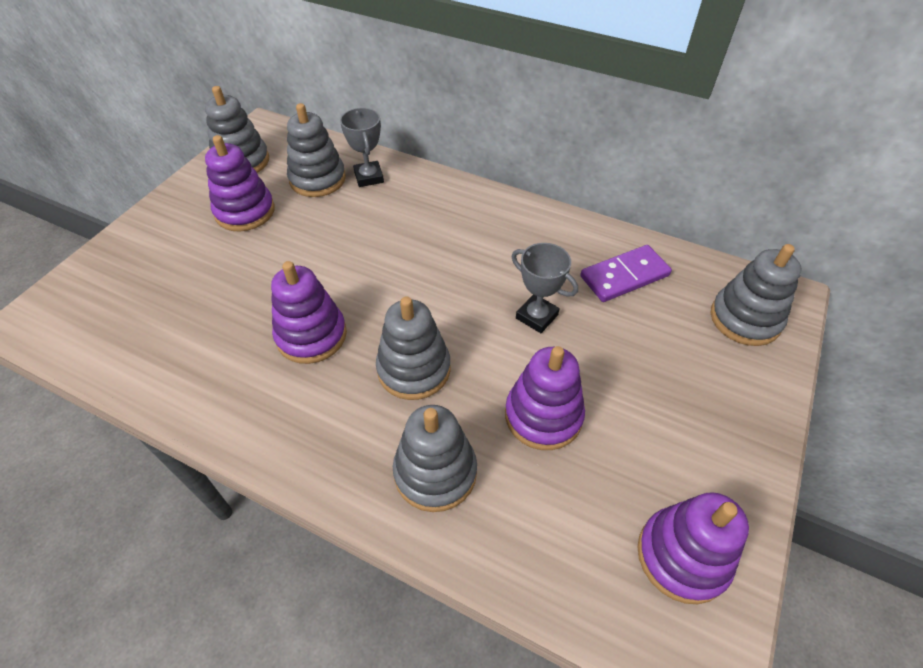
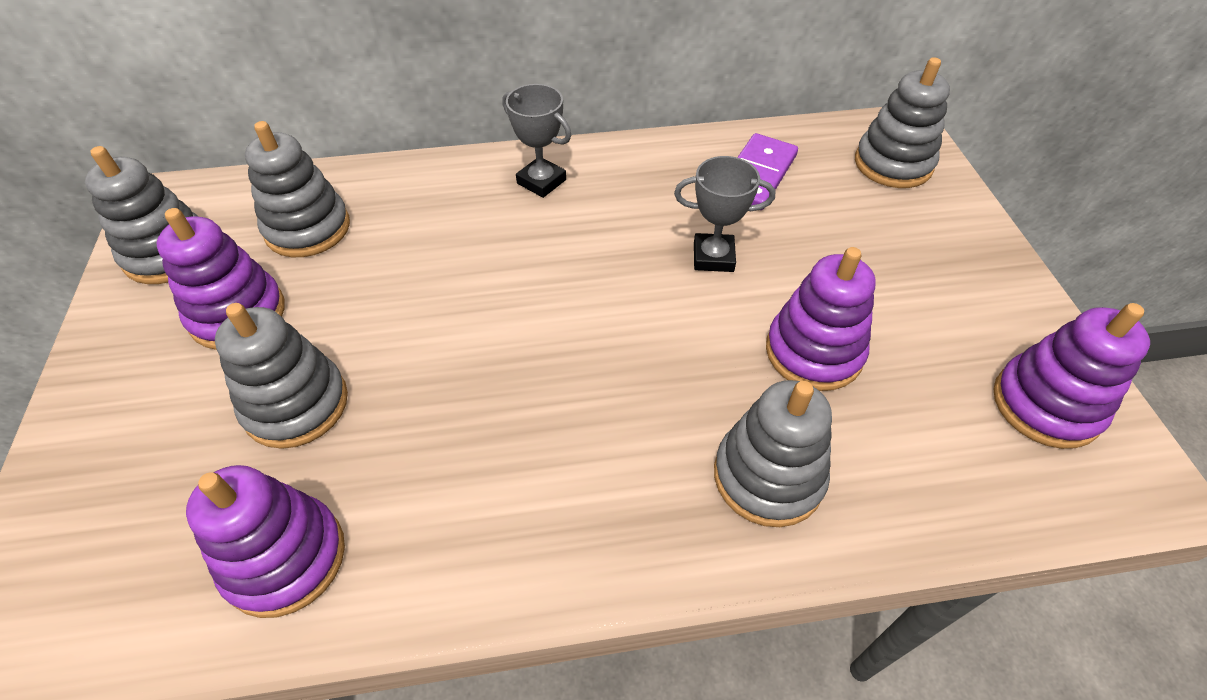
camera: 35 degrees left, 0 degrees up
(311, 335) = (481, 415): purple stacking toy -> purple stacking toy (285, 558)
(369, 177) = (376, 197): grey trophy -> grey trophy (541, 181)
(414, 369) = (640, 382): grey stacking toy -> grey stacking toy (296, 404)

